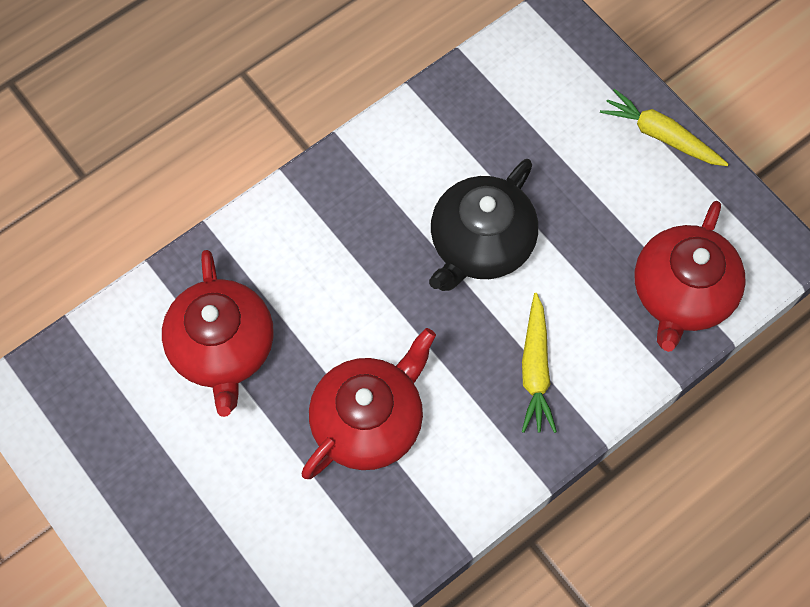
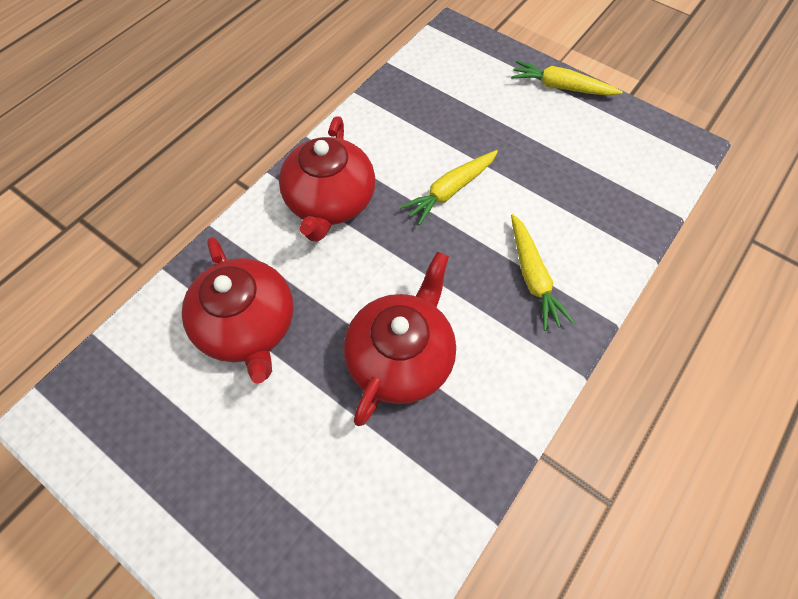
camera: 15 degrees left, 5 degrees down
(480, 244) = (451, 190): black teapot -> yellow carrot
(681, 293) = (625, 191): red teapot -> red teapot (330, 202)

